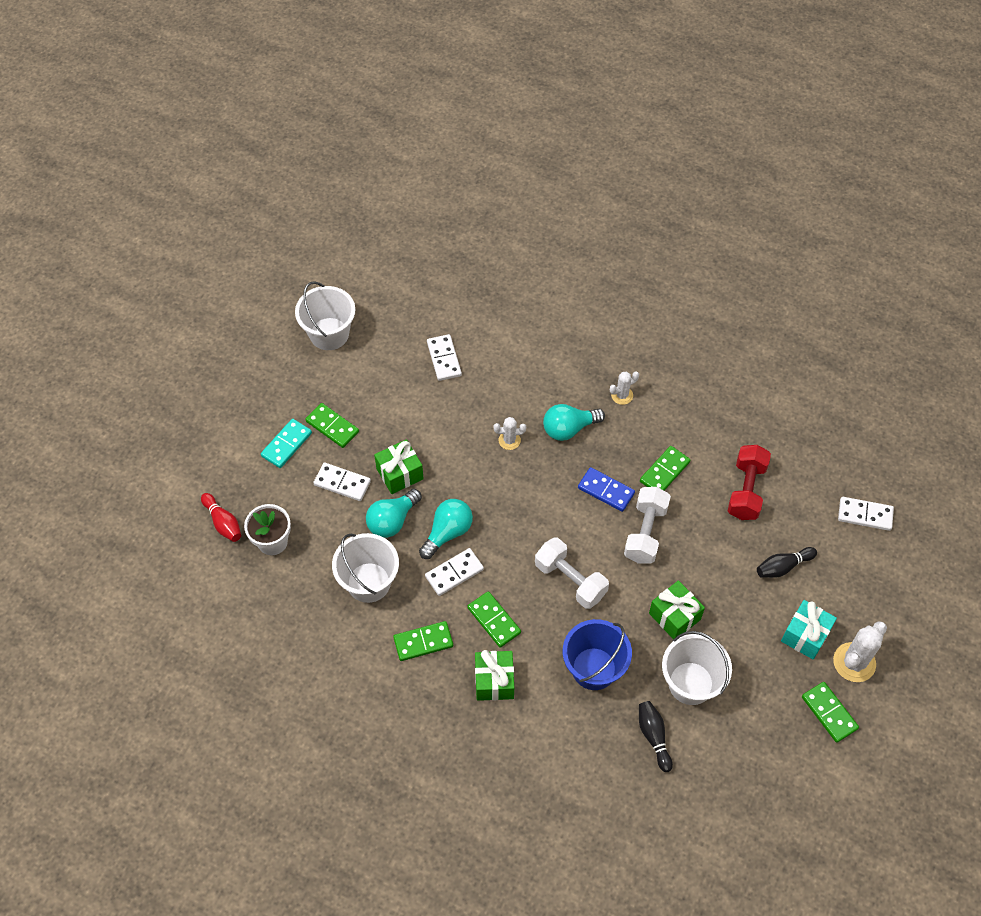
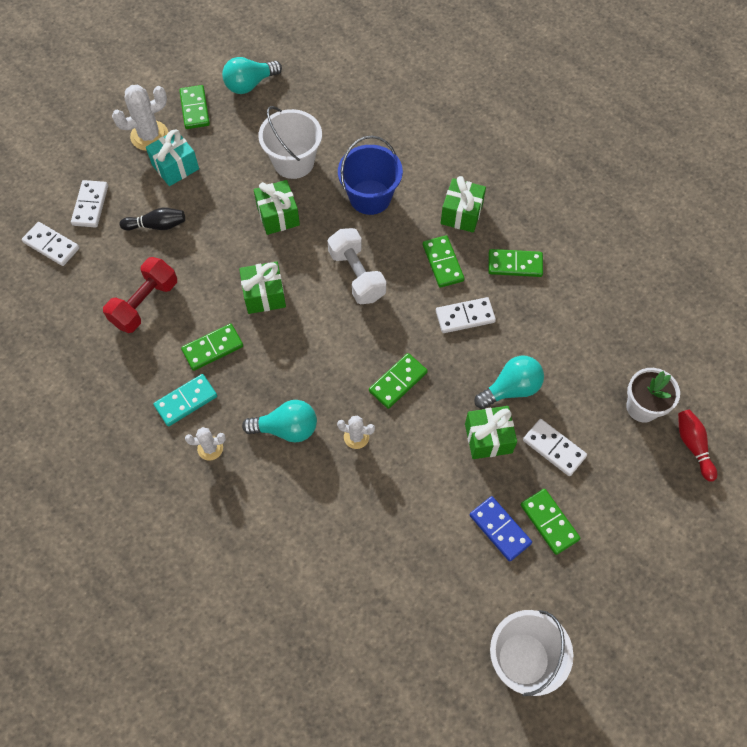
camera: 160 degrees left, 5 degrees up
(286, 444) = (607, 517): turquoise domino -> turquoise domino (186, 401)
(369, 582) = (552, 334): white bucket -> none
(444, 359) = (391, 569): white domino -> white domino (90, 205)
(447, 532) = (458, 358): turquoise light bulb -> turquoise light bulb (250, 84)
(492, 495) = (398, 382): none -> green domino
(606, 490) = (281, 348): blue domino -> blue domino (500, 529)
(645, 533) = (264, 295): white dumbbell -> green gift
(653, 736) = (345, 134): black bowling pin -> none

